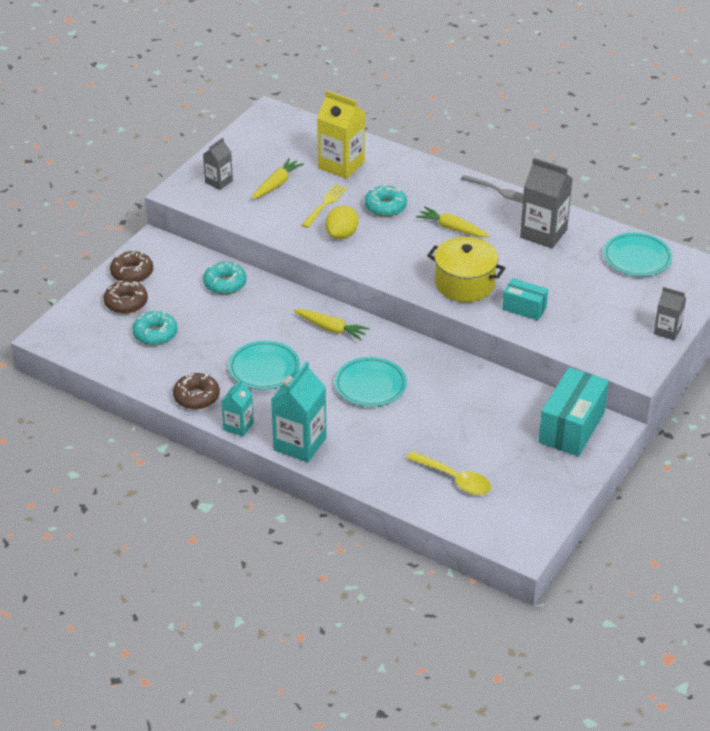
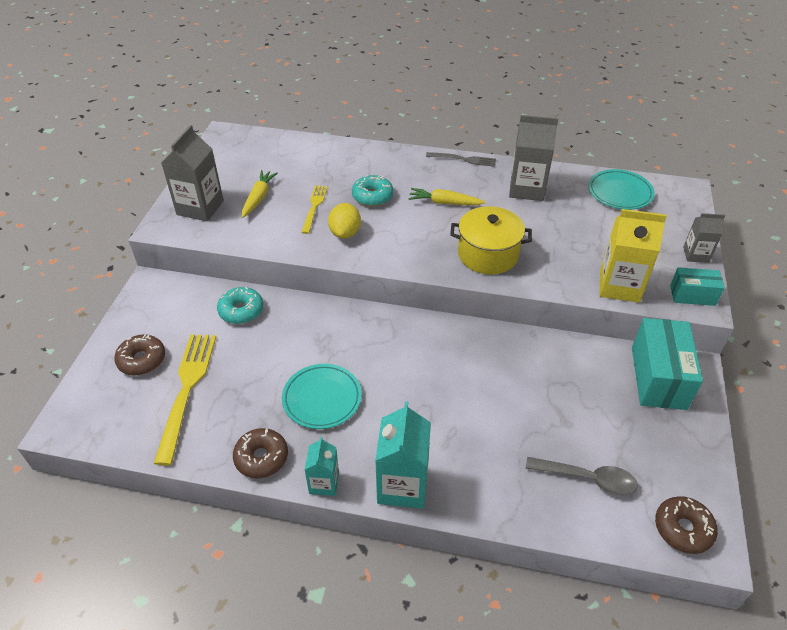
camera: 20 degrees left, 5 degrees up
(132, 273) = (138, 323): brown donut -> brown donut (683, 529)
(155, 334) = (187, 389): turquoise donut -> yellow fork
(218, 182) = (200, 207): grey carton -> grey carton, size x1.73
(331, 328) = (369, 332): yellow carrot -> none
(341, 165) = (312, 167): yellow carton -> yellow carton (619, 286)
(370, 385) = (440, 387): turquoise plate -> none
(454, 479) = (587, 478): yellow spoon -> grey spoon
(524, 308) = (557, 265): turquoise box -> turquoise box (692, 295)

